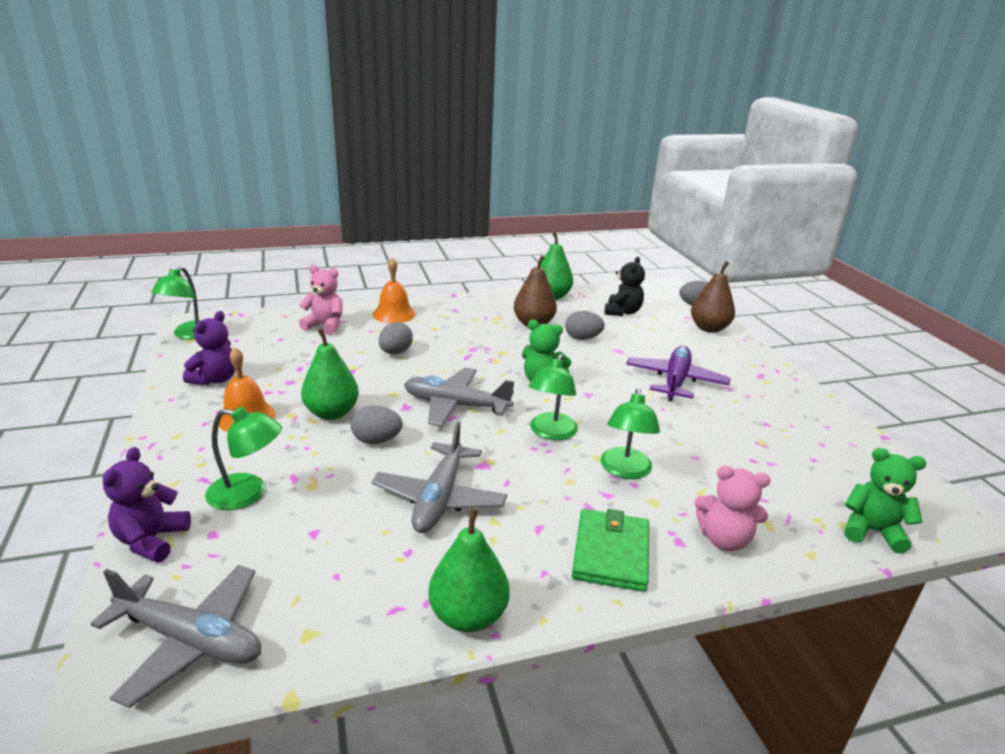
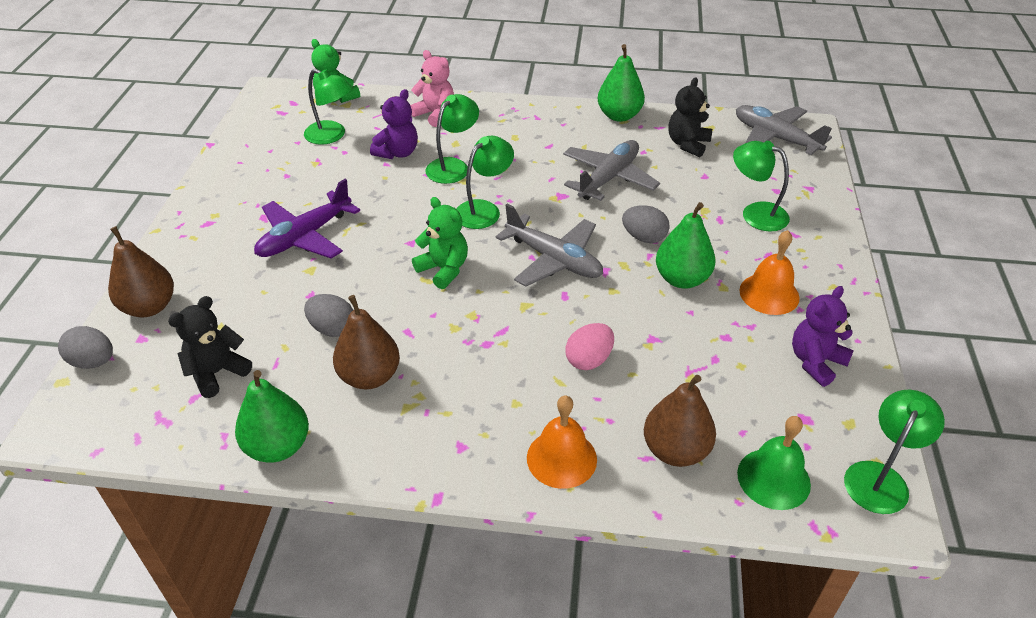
camera: 155 degrees left, 15 degrees up
(151, 540) = (818, 195): purple teddy bear -> purple teddy bear (397, 153)
(262, 325) = (773, 478): none -> green bell
(325, 326) = (675, 450): pink teddy bear -> brown pear
(343, 583) = (687, 144): none -> black teddy bear
(395, 352) = (589, 360): grey egg -> pink egg
(611, 553) = (514, 123): green wallet -> none
(793, 475) = (331, 136): none -> green lamp

